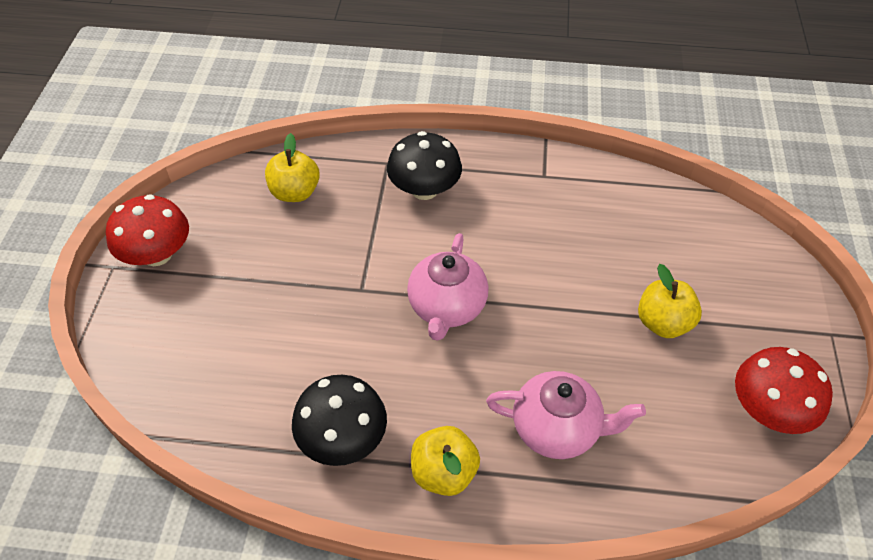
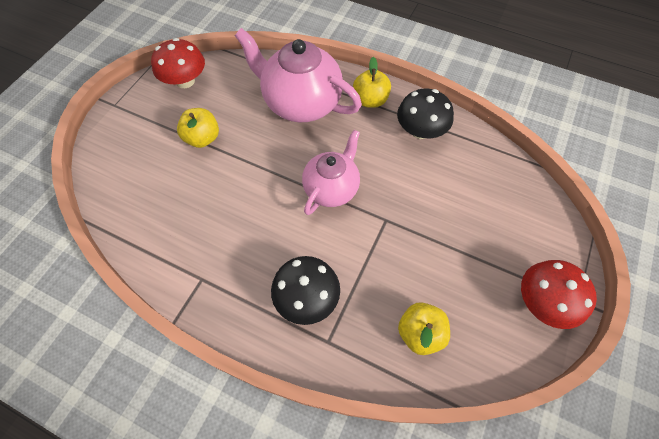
camera: 160 degrees left, 10 degrees up
(557, 429) = (301, 103): pink teapot -> pink teapot, size x1.56

